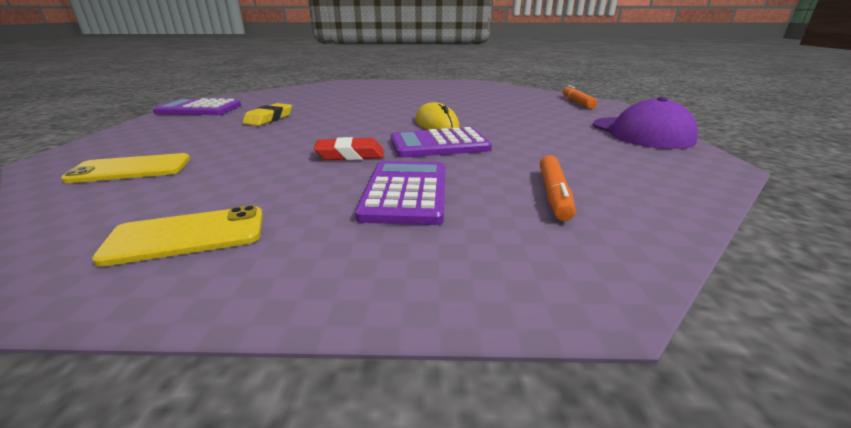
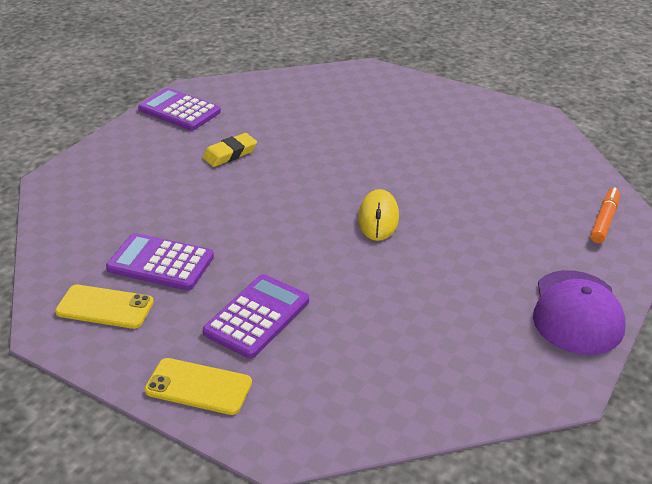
camera: 30 degrees right, 10 degrees up
(131, 169) = (95, 213): yellow phone -> yellow phone (198, 387)
(350, 155) = (256, 248): red eraser -> none
(439, 145) = (343, 258): purple calculator -> purple calculator (160, 263)
(553, 194) = (360, 362): orange marker -> none

